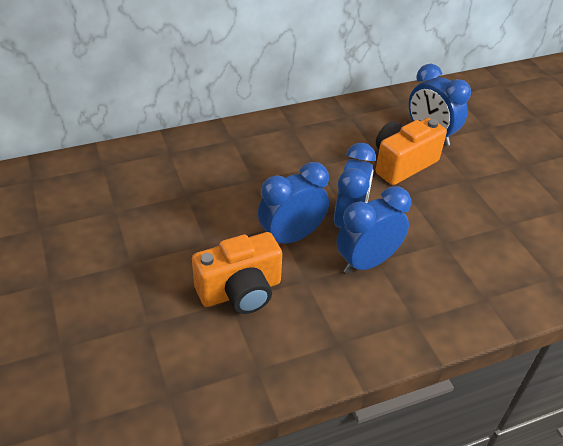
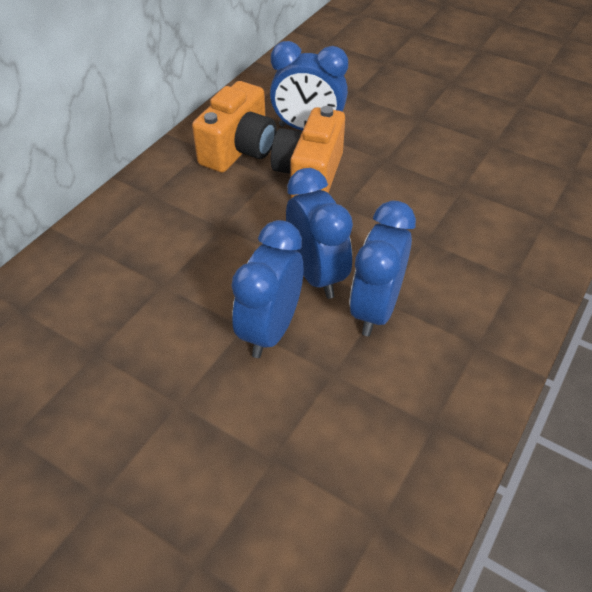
camera: 35 degrees left, 5 degrees up
(240, 291) = (274, 436): orange camera -> orange camera (239, 149)

